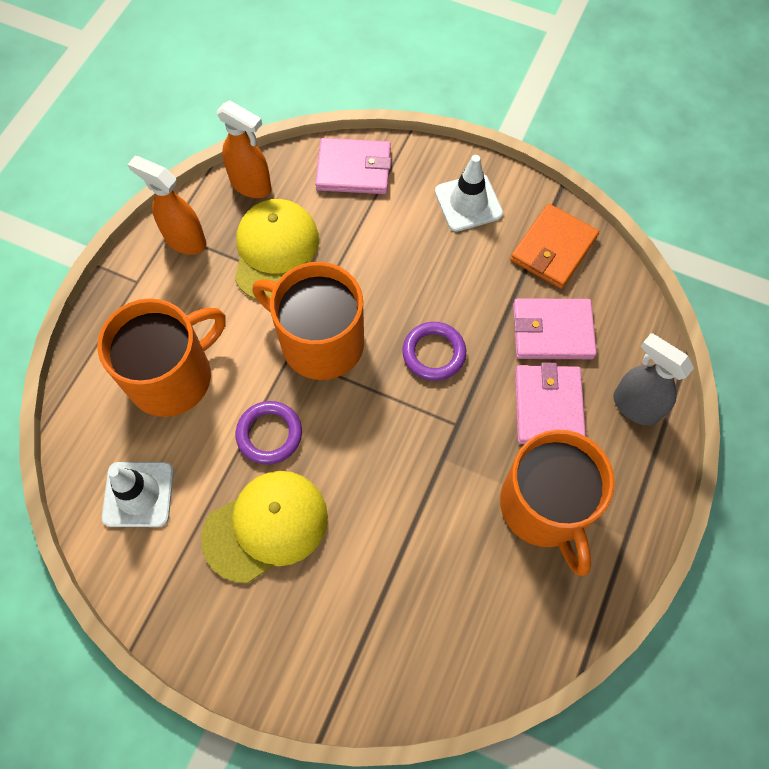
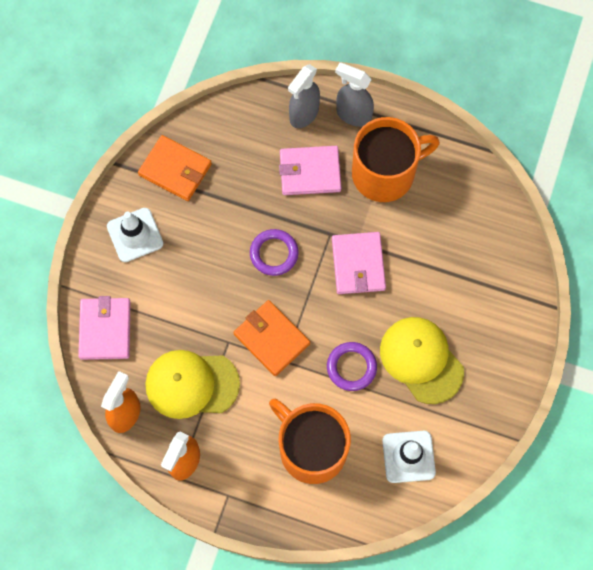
camera: 95 degrees left, 5 degrees up
(320, 342) = (271, 339): orange mug -> orange wallet
(552, 331) = (248, 170): pink wallet -> pink wallet (358, 264)
(636, 472) = (353, 115): none -> grey spray bottle

